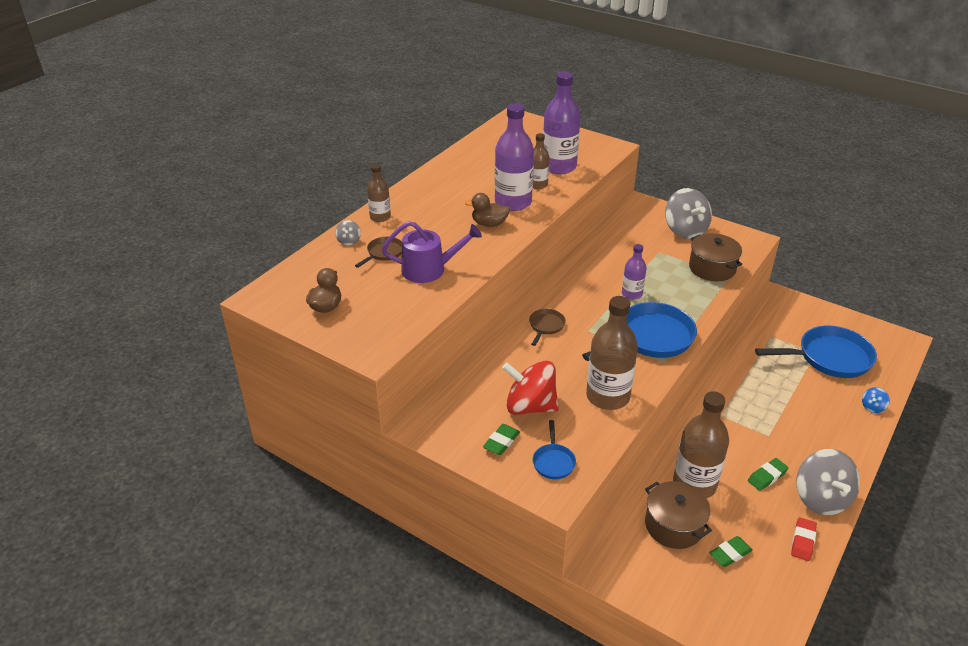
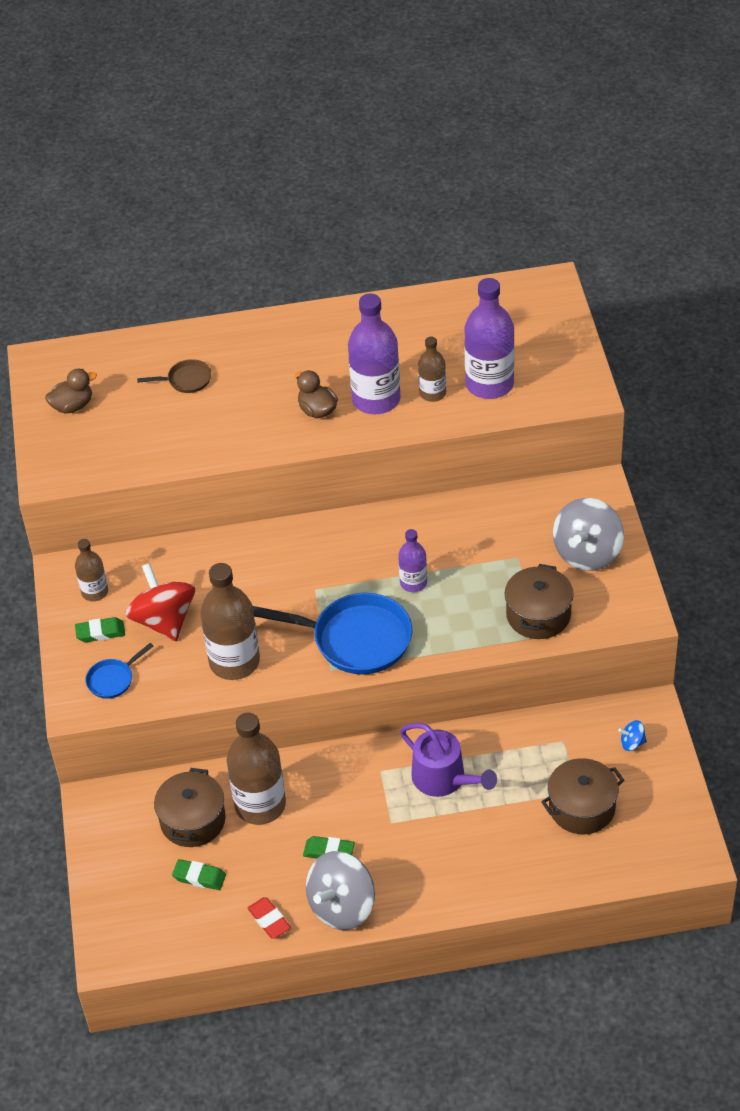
camera: 50 degrees right, 10 degrees up
(349, 241) = (177, 346): grey spinning top -> none
(380, 217) = (238, 335): brown bottle -> brown bottle (95, 592)
(429, 269) = (197, 425): purple watering can -> purple watering can (444, 778)
(546, 326) = (287, 557): brown pan -> none
(803, 541) = (269, 920): red eraser -> red eraser turned 75 degrees clockwise
(829, 358) = (582, 807): blue pan -> brown pot
(872, 407) = (534, 883): blue spinning top -> blue spinning top (632, 743)

